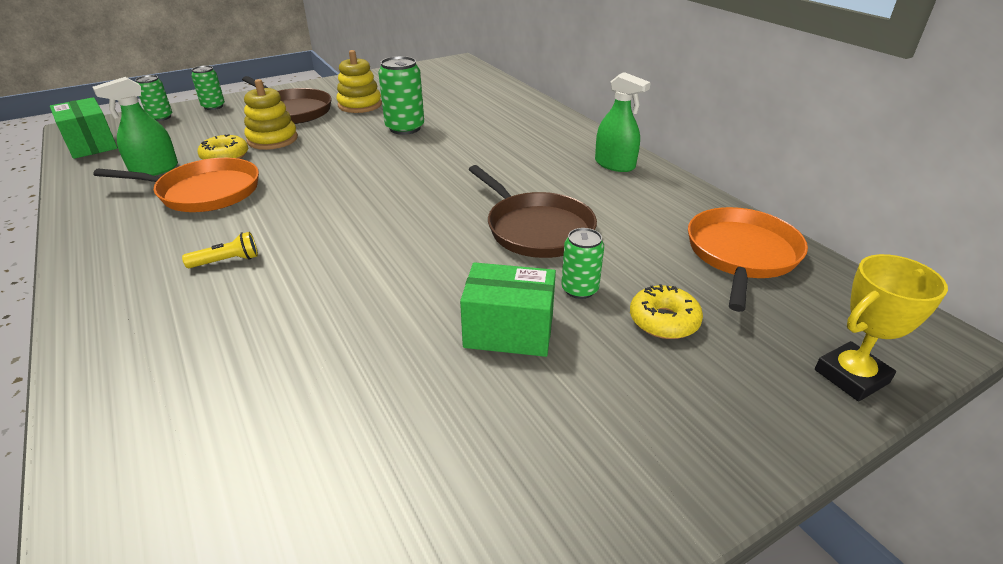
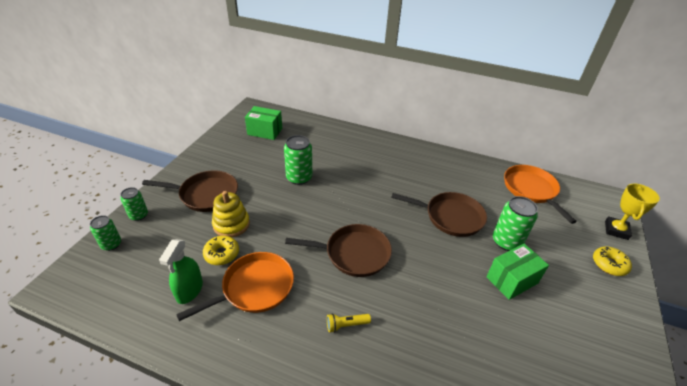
camera: 40 degrees left, 5 degrees up
(91, 145) = (96, 296): green box -> green box (265, 131)
(227, 261) = (346, 325): yellow flashlight -> yellow flashlight turned 135 degrees counterclockwise
(346, 209) = (354, 253): none -> brown pan
(360, 105) = (244, 170): yellow stacking toy -> none
(579, 289) = (506, 241): green can -> green can, size x1.61
(614, 164) = (430, 158): green spray bottle -> none
(663, 321) = (548, 240): yellow donut -> yellow donut (609, 264)

